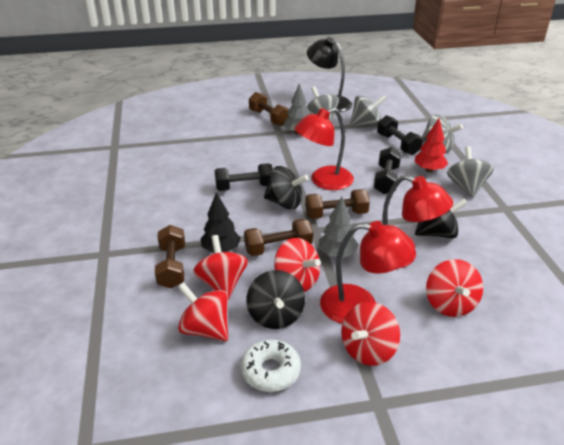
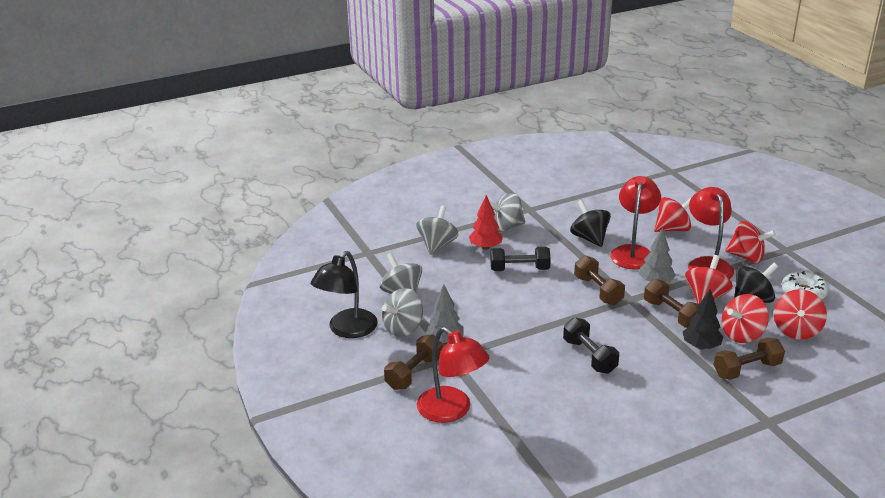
camera: 105 degrees left, 5 degrees down
(285, 203) = (600, 323): black spinning top -> none
(323, 181) = (544, 306): red lamp -> red lamp (452, 411)
(397, 144) = (441, 269): black dumbbell -> none

